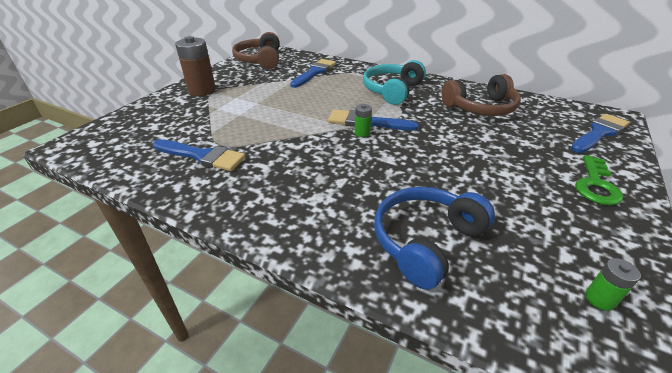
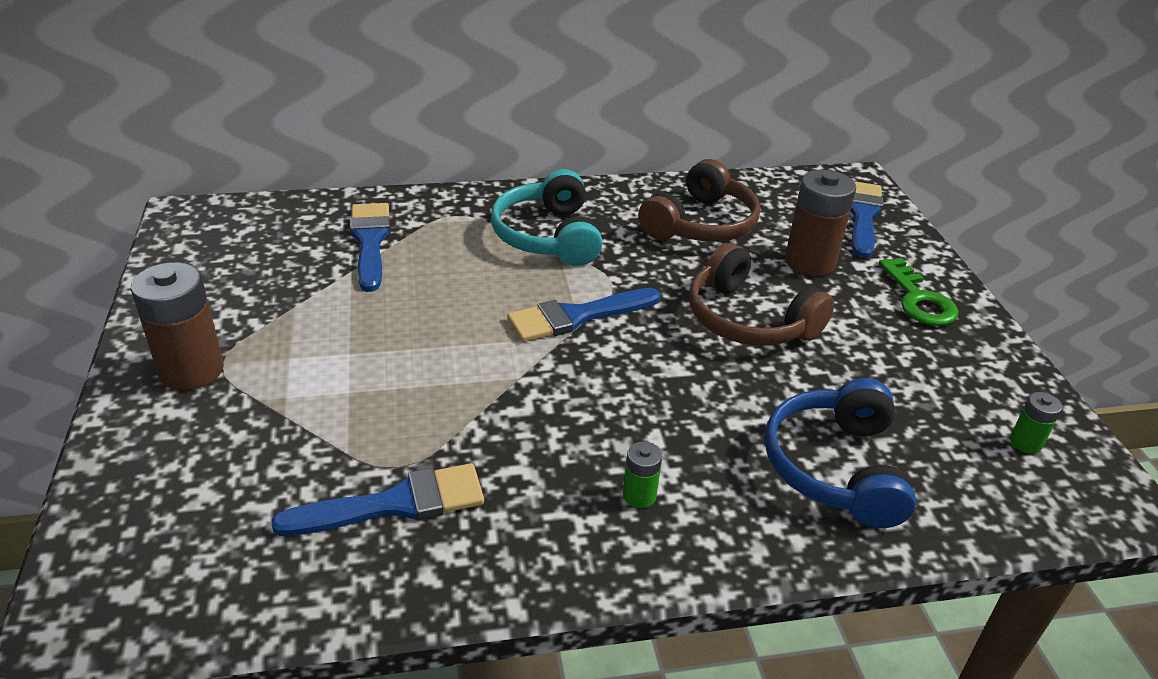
camera: 40 degrees left, 0 degrees up
(260, 60) = (217, 247): brown headphones -> brown headphones (748, 319)
(362, 133) = (593, 339): green battery -> green battery (639, 495)
(532, 142) = (809, 262): none -> brown battery

